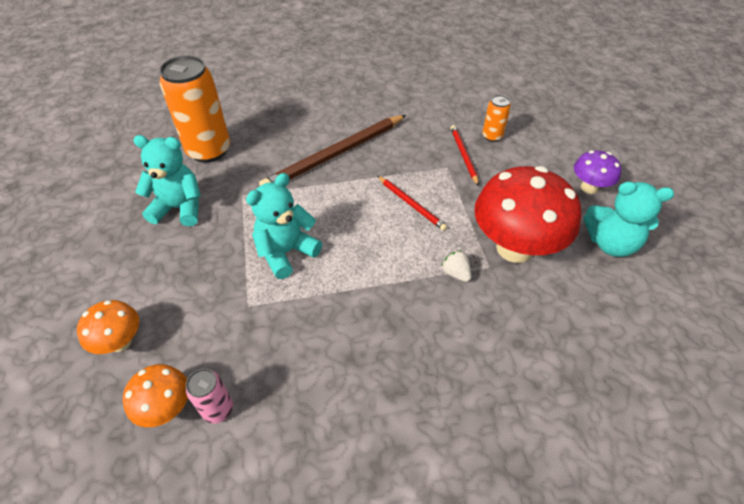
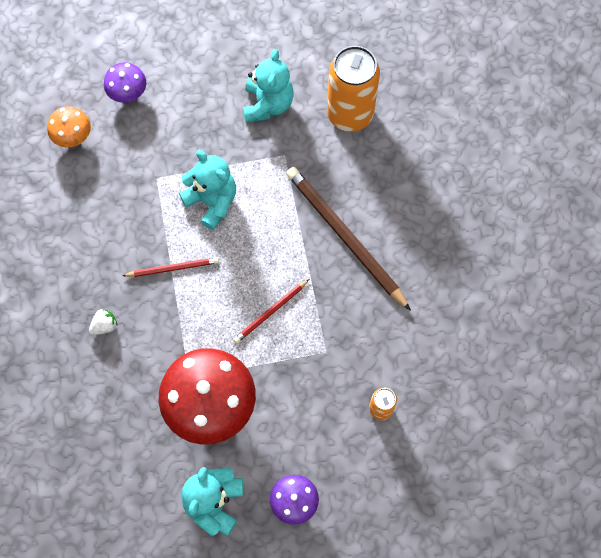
camera: 90 degrees right, 20 degrees up
(120, 342) = (128, 94): orange mushroom -> purple mushroom
(218, 409) = (70, 170): pink can -> none
(456, 273) = (183, 347): white strawberry -> white strawberry (105, 325)
(463, 155) = (346, 372): red pencil -> red pencil (173, 268)

